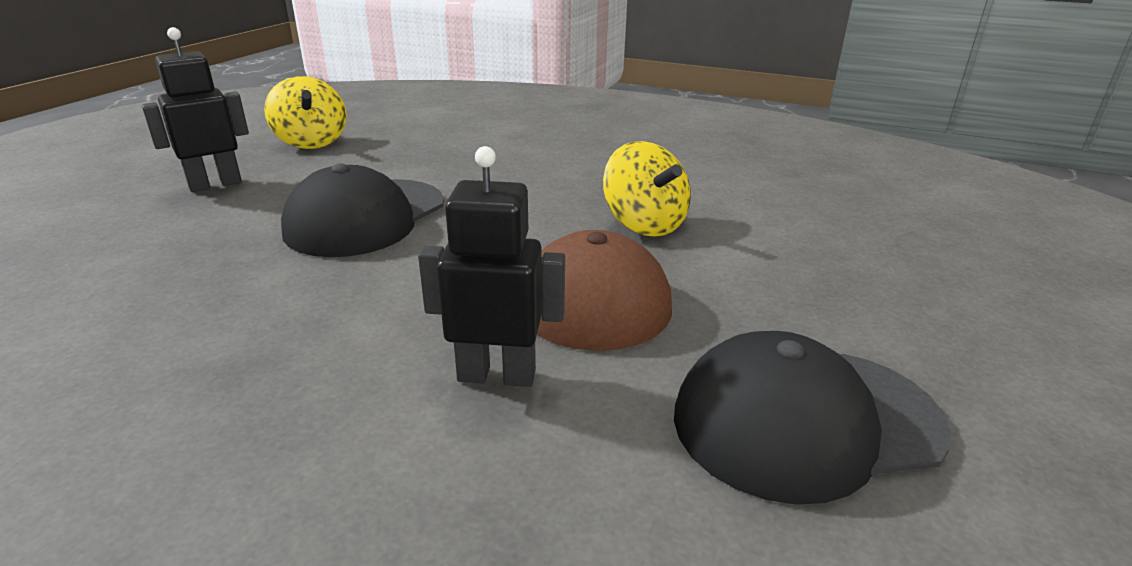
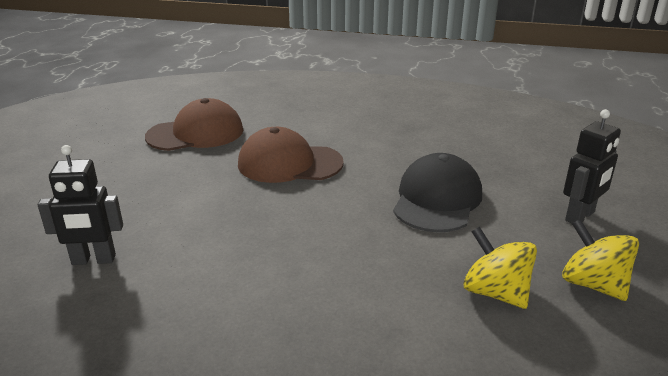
camera: 170 degrees right, 0 degrees up
(497, 375) = (310, 135): black robot -> black robot (93, 260)
(644, 224) = (248, 215): yellow spinning top -> yellow spinning top (495, 292)
(805, 421) = (196, 133): black cap -> brown cap

